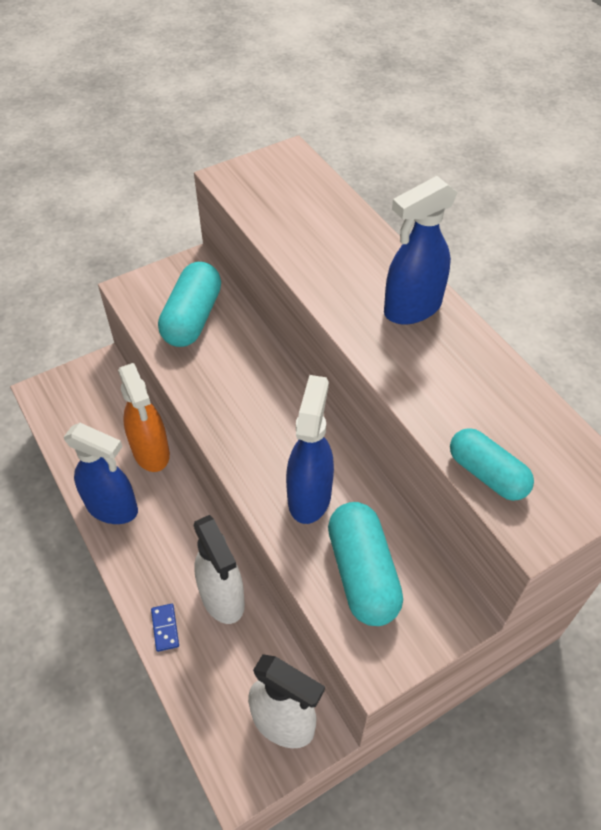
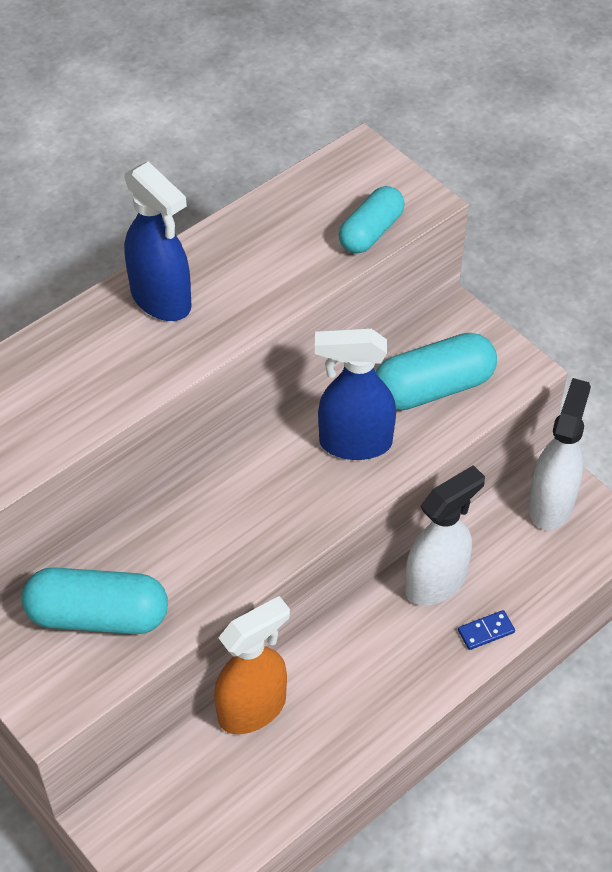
camera: 100 degrees left, 0 degrees up
(112, 508) = (346, 731): blue spray bottle -> none

